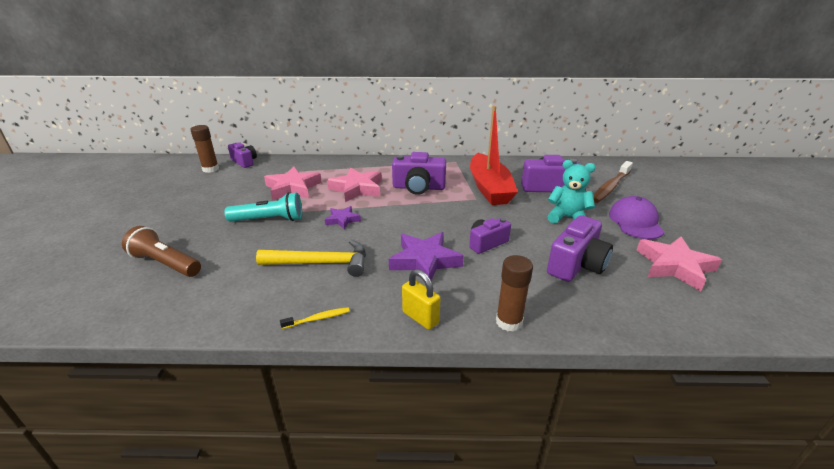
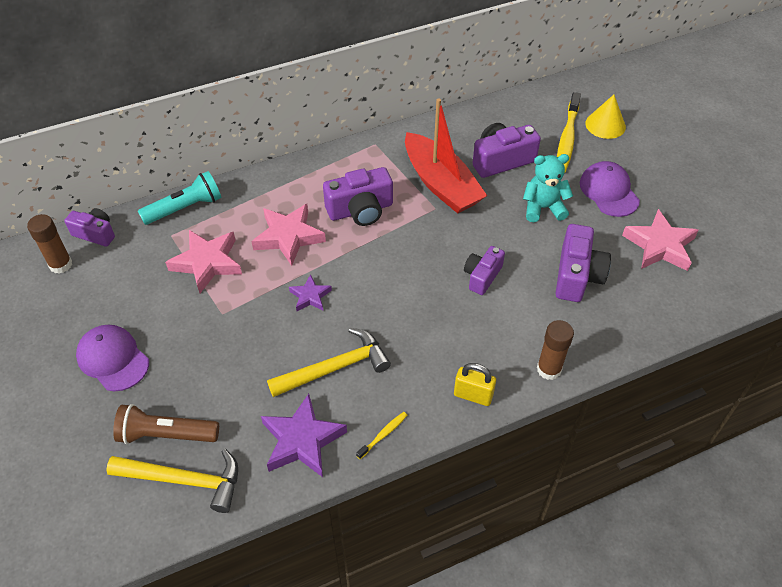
camera: 25 degrees left, 20 degrees up
(143, 294) = (185, 480): none -> yellow hammer
(184, 216) = (113, 359): none -> purple cap
(269, 220) = (225, 327): turquoise flashlight -> turquoise flashlight (185, 208)
(425, 261) = (436, 324): purple star -> purple star (302, 440)
(610, 187) = (567, 138): brown toothbrush -> yellow toothbrush
(649, 186) = (605, 125): none -> yellow cone

